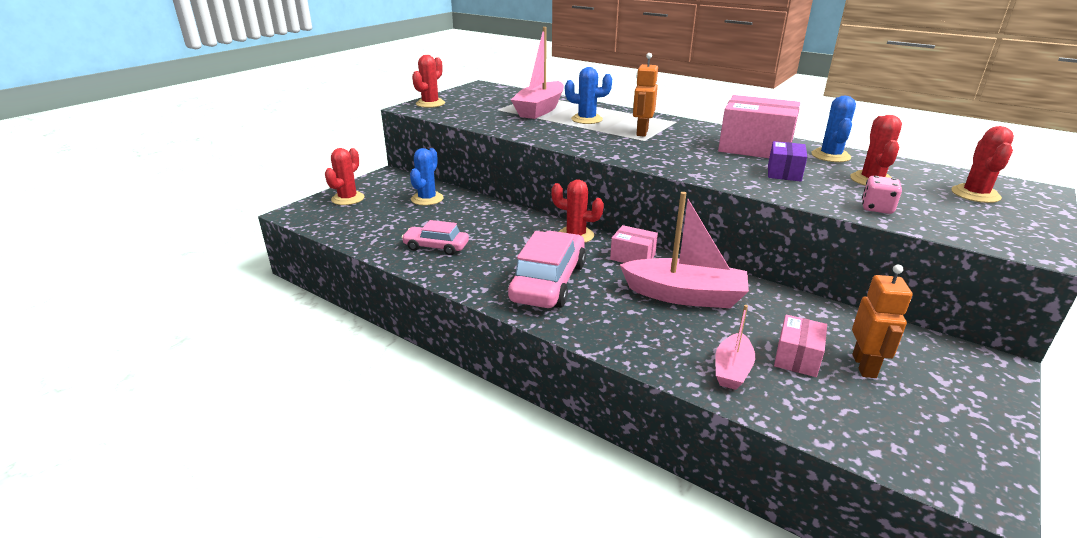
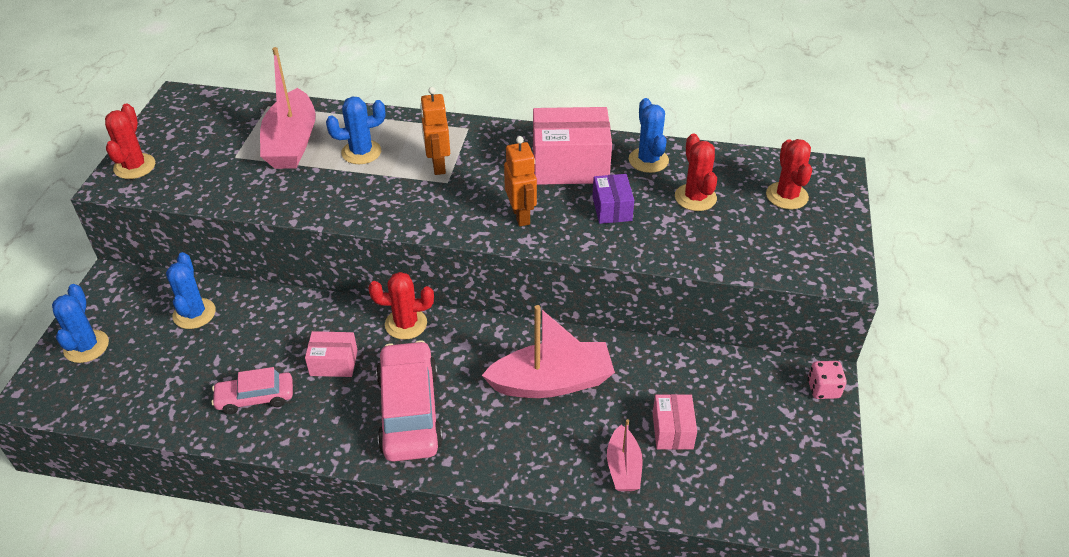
camera: 25 degrees left, 15 degrees up
(348, 199) = (86, 346): red cactus -> blue cactus
(632, 257) = (480, 340): pink box -> pink box (333, 363)
(864, 366) = (728, 420): orange robot -> orange robot (521, 216)
(877, 208) = (709, 249): pink dice -> pink dice (823, 389)

